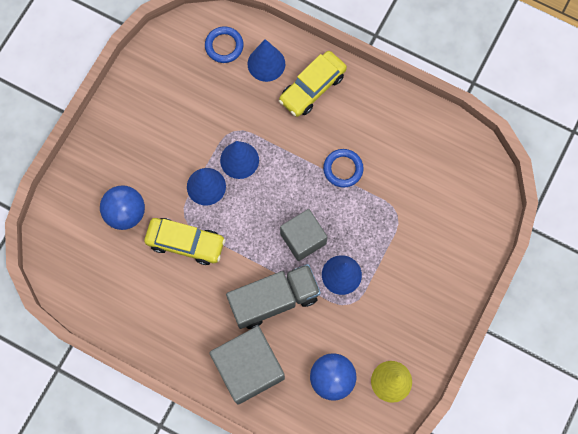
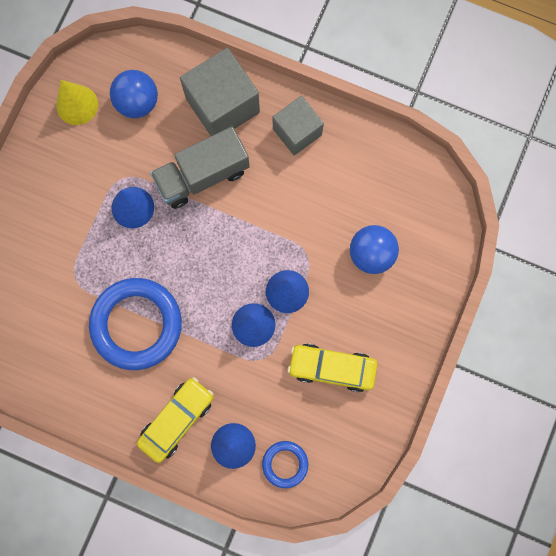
camera: 175 degrees right, 5 degrees up
(185, 243) = (302, 227): yellow car -> yellow car (332, 368)
(303, 239) = (176, 242): grey cube -> grey cube (297, 132)
(343, 169) = (136, 324): blue ring -> blue ring, size x2.05

